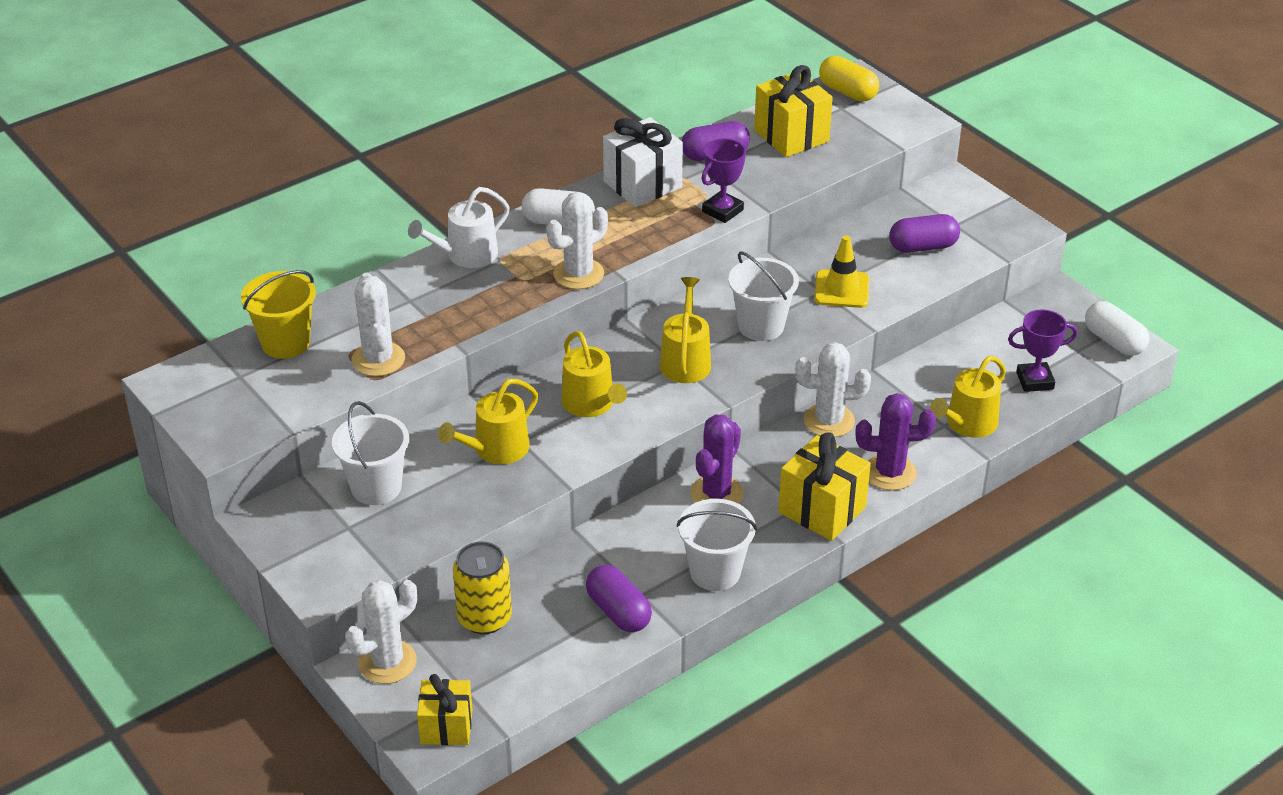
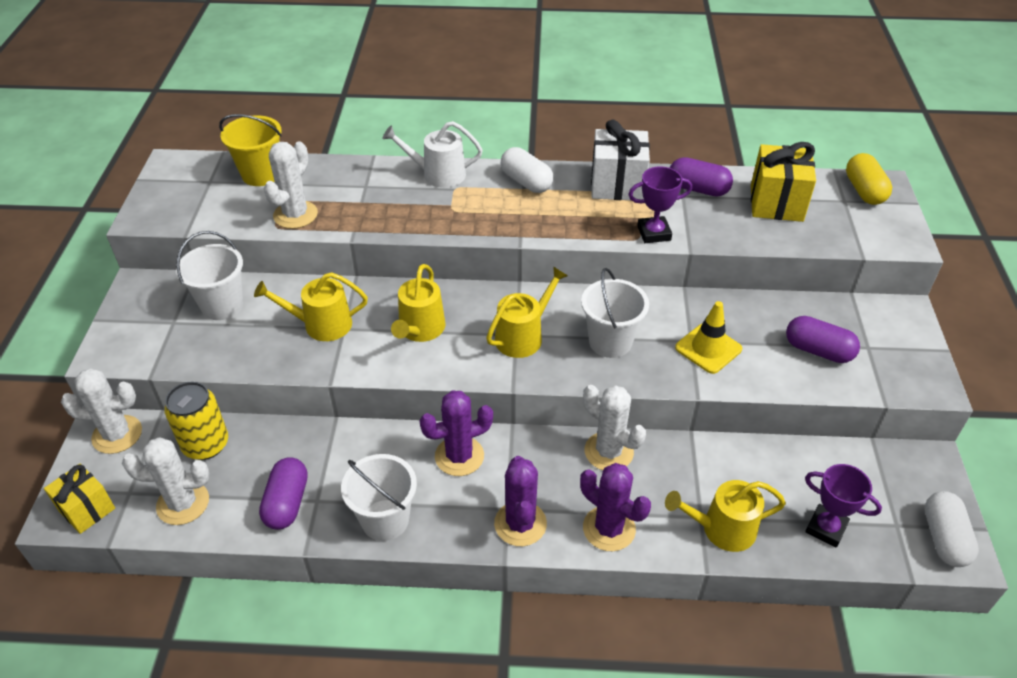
camera: 40 degrees right, 5 degrees up
(578, 274) = (493, 226): white cactus -> white cactus (183, 503)
(822, 510) = (520, 524): yellow gift -> purple cactus

